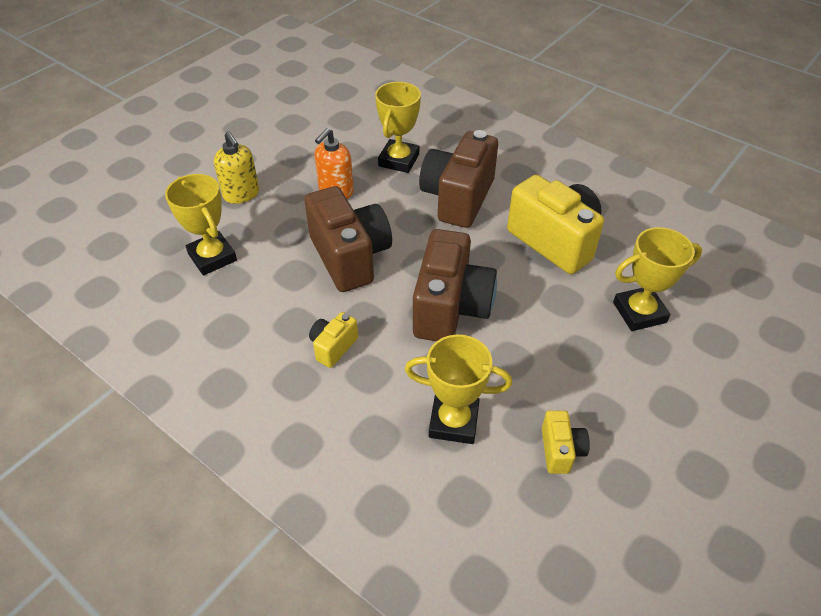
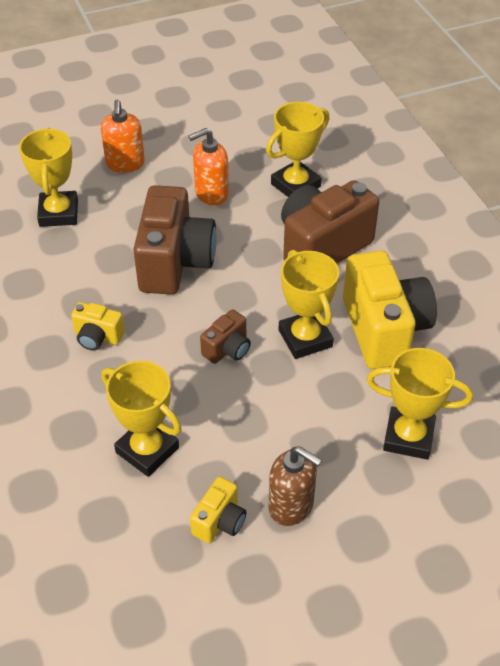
camera: 30 degrees right, 0 degrees up
(241, 194) = (125, 164): yellow soap dispenser -> orange soap dispenser
(333, 347) = (98, 337): yellow camera -> yellow camera turned 135 degrees counterclockwise
(451, 308) = (227, 349): brown camera -> brown camera, size x0.48
(503, 273) = (305, 338): none -> yellow trophy
(603, 408) = (291, 506): none -> brown soap dispenser

